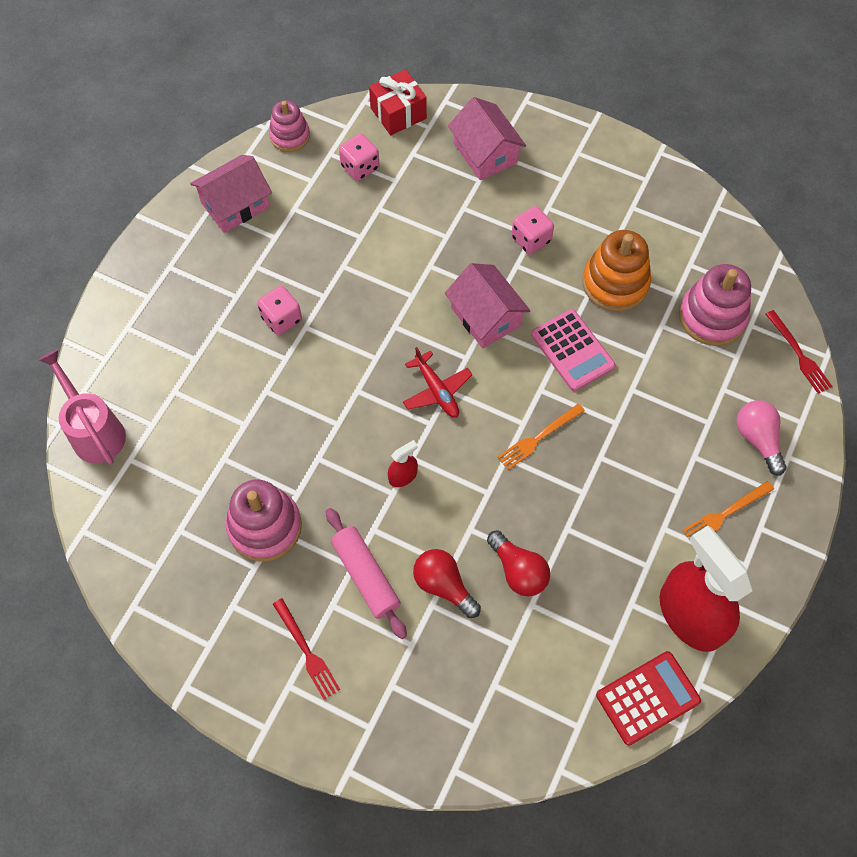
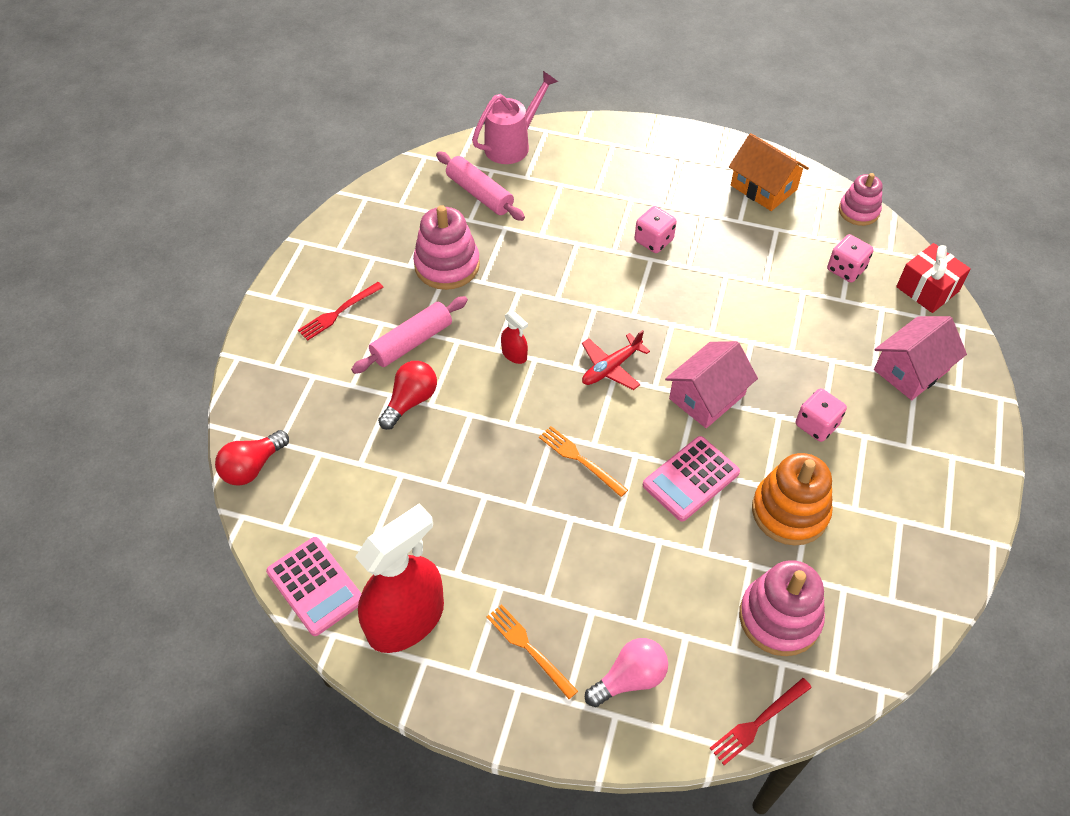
camera: 80 degrees right, 10 degrees down
(164, 477) = (480, 194): none -> pink rolling pin
(235, 205) = (763, 187): pink house -> orange house
(518, 570) = (434, 459): red light bulb -> red light bulb (252, 467)
(647, 698) = (315, 586): red calculator -> pink calculator

